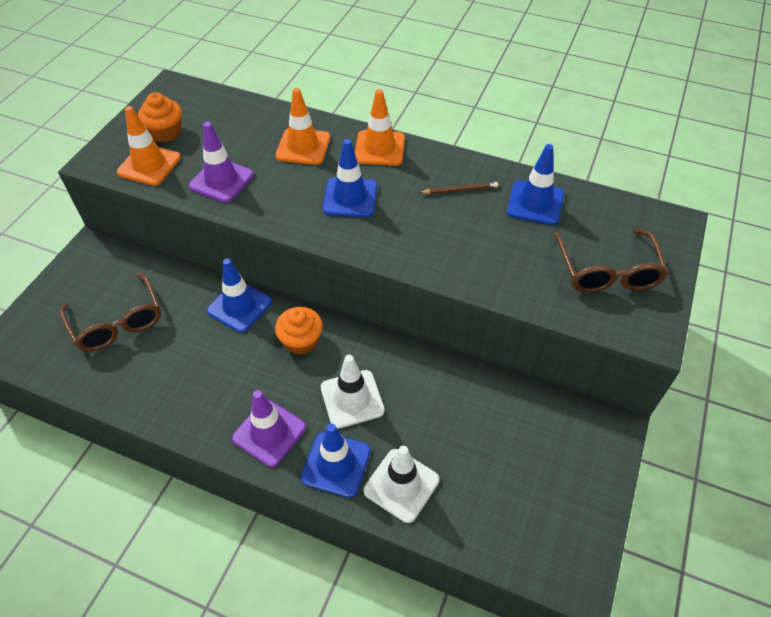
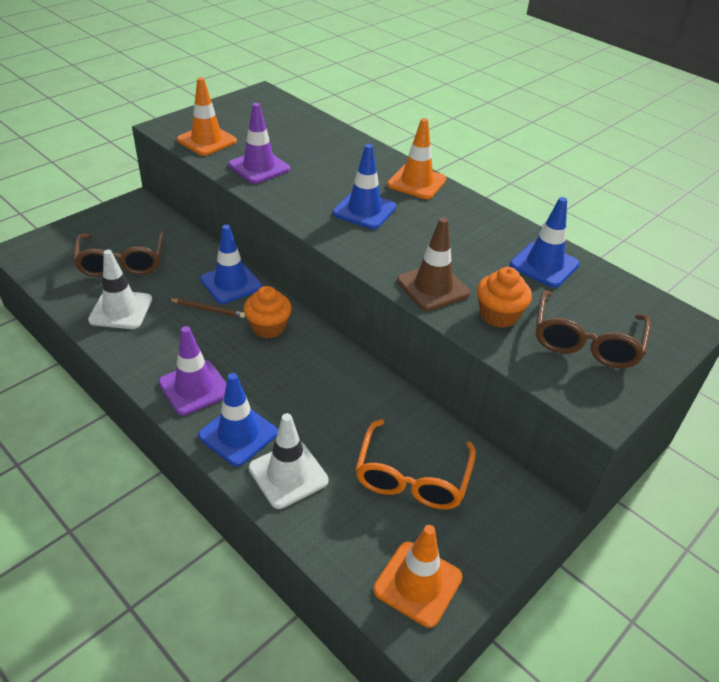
camera: 20 degrees right, 10 degrees down
(166, 132) = (236, 122): orange cupcake -> orange cupcake (498, 315)
(303, 147) = (347, 163): orange traffic cone -> orange traffic cone (418, 583)
(352, 399) = (286, 388): white traffic cone -> white traffic cone (121, 310)
(456, 262) = (433, 287): none -> brown traffic cone
(460, 190) = (474, 234): brown pencil -> brown pencil (208, 309)
(504, 443) = (412, 477): none -> orange glasses

